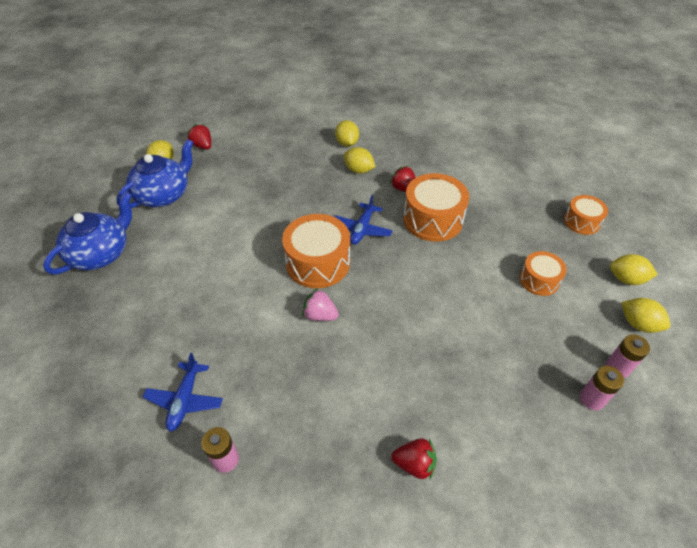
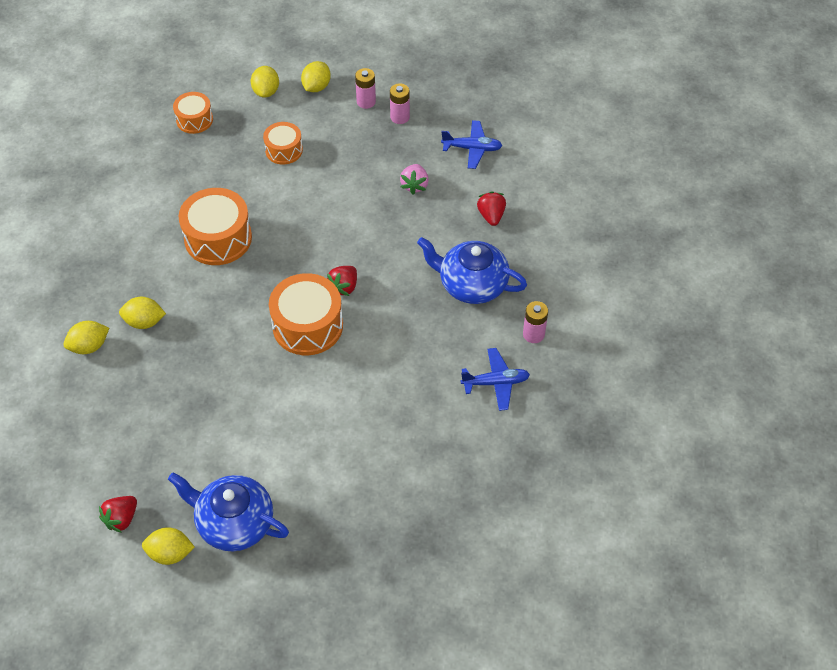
camera: 105 degrees left, 5 degrees up
(101, 253) = (350, 544): blue teapot -> blue teapot (471, 284)
(320, 315) = (374, 307): pink strawberry -> pink strawberry (414, 185)
(358, 170) = (144, 322): yellow lemon -> yellow lemon turned 75 degrees clockwise
(362, 229) = (248, 298): blue plane -> blue plane (472, 148)
(404, 189) = (171, 271): red strawberry -> red strawberry (344, 287)

